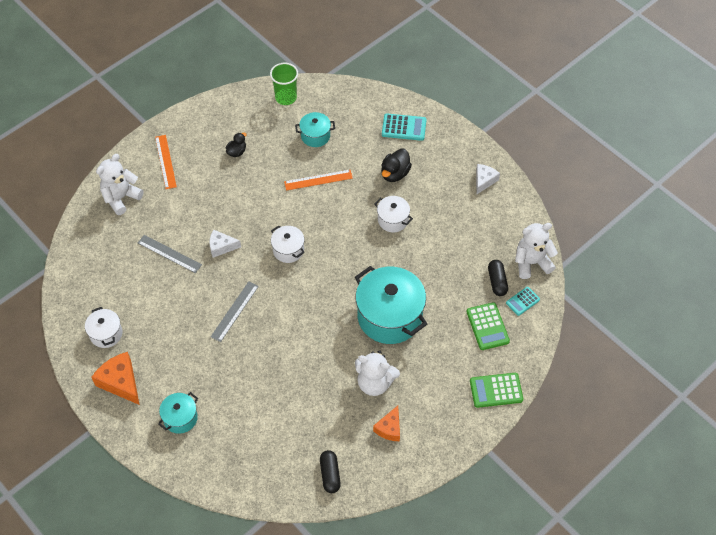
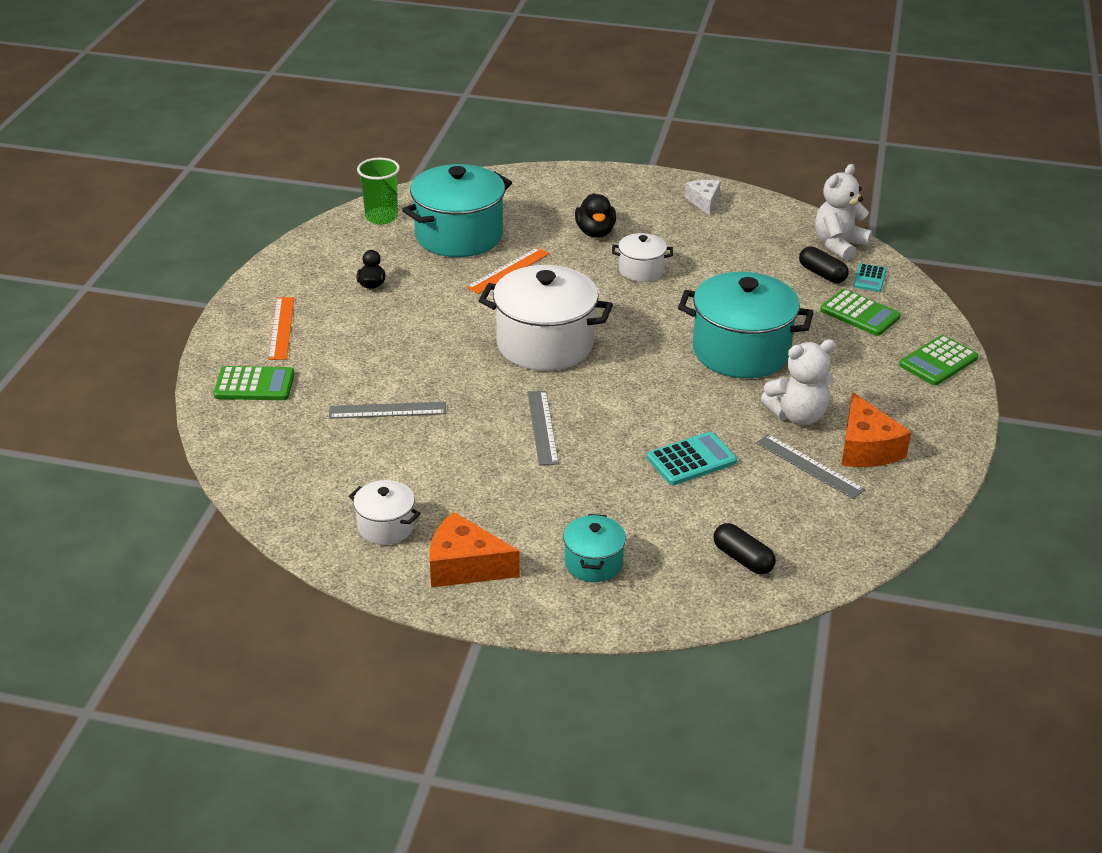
camera: 35 degrees left, 20 degrees down
(121, 198) = (254, 385): white teddy bear -> green calculator
(165, 161) = (281, 328): orange ruler -> orange ruler turned 45 degrees clockwise
(221, 247) = (453, 375): white cheese -> none
(288, 250) = (545, 344): white pot -> white pot, size x1.99
(315, 136) = (459, 236): turquoise pot -> turquoise pot, size x1.99
(330, 474) = (851, 524): black capsule -> black capsule (742, 559)
(346, 422) = (809, 466): none -> grey ruler
(389, 428) = (866, 448): orange cheese -> orange cheese, size x1.56
(404, 127) = (559, 192): turquoise calculator -> turquoise calculator (691, 460)

